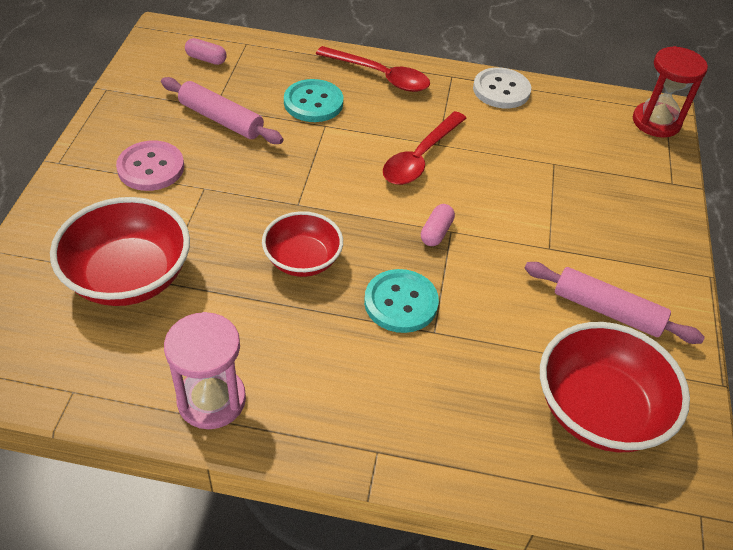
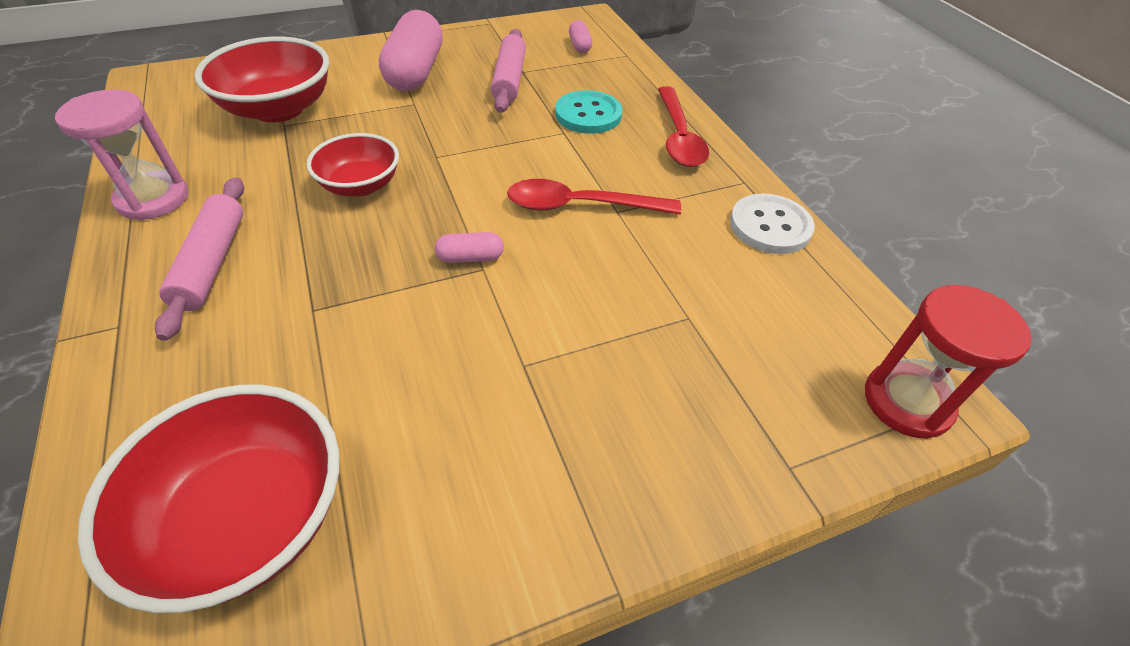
camera: 60 degrees right, 0 degrees up
(151, 168) = (415, 72): pink button -> pink capsule
(401, 302) = (342, 269): turquoise button -> none
(607, 311) = (446, 468): pink rolling pin -> pink rolling pin (212, 263)

